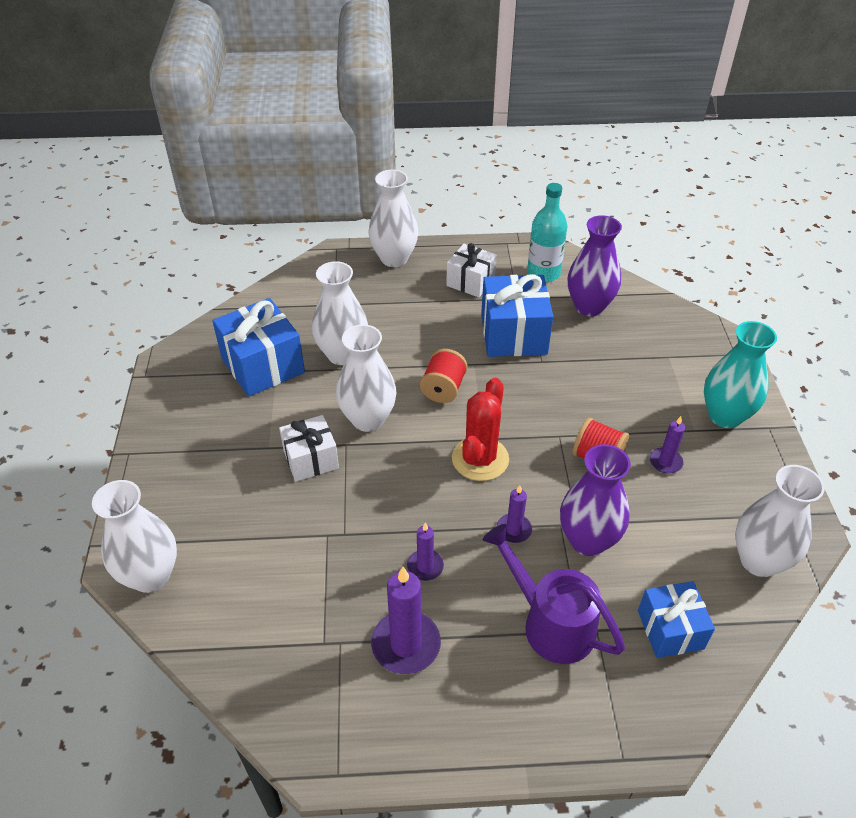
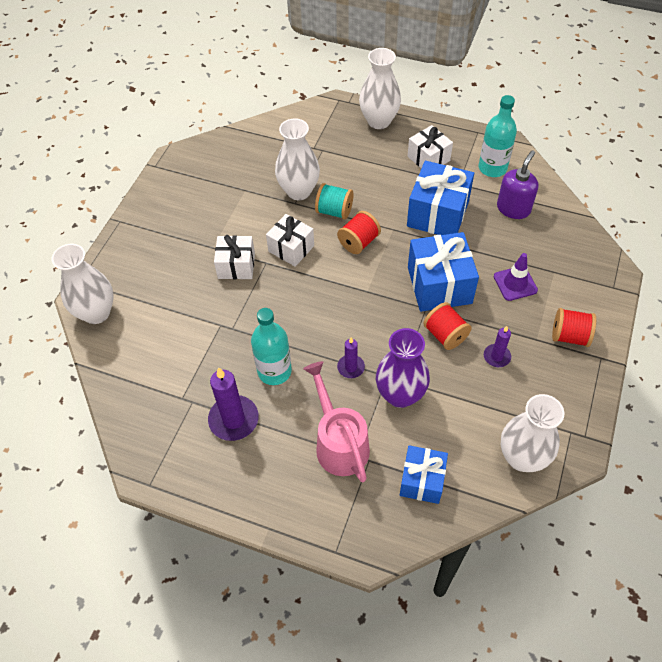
camera: 25 degrees right, 10 degrees up
(262, 365) = (238, 182): blue gift -> blue gift (439, 285)
(368, 419) = (291, 248): white vase -> white gift
(396, 364) = (334, 211): none -> turquoise spool
(425, 566) = (274, 371): purple candle -> turquoise bottle
(480, 459) = (356, 306): red cactus -> none
(549, 622) = (338, 442): purple watering can -> pink watering can
(589, 307) = (513, 208): purple vase -> purple soap dispenser
(637, 380) = (515, 283): none -> purple traffic cone
(725, 416) = (569, 336): turquoise vase -> red spool

